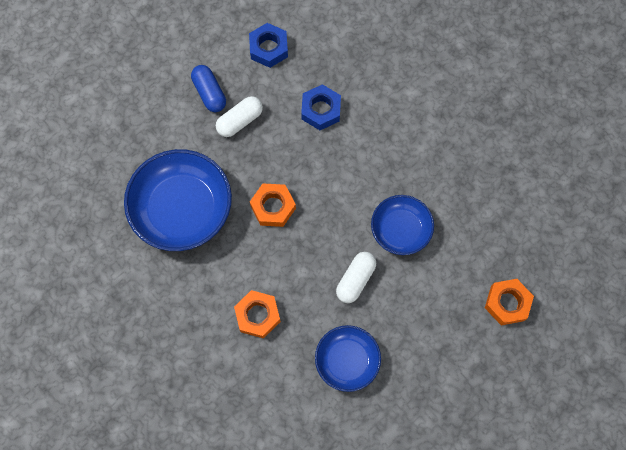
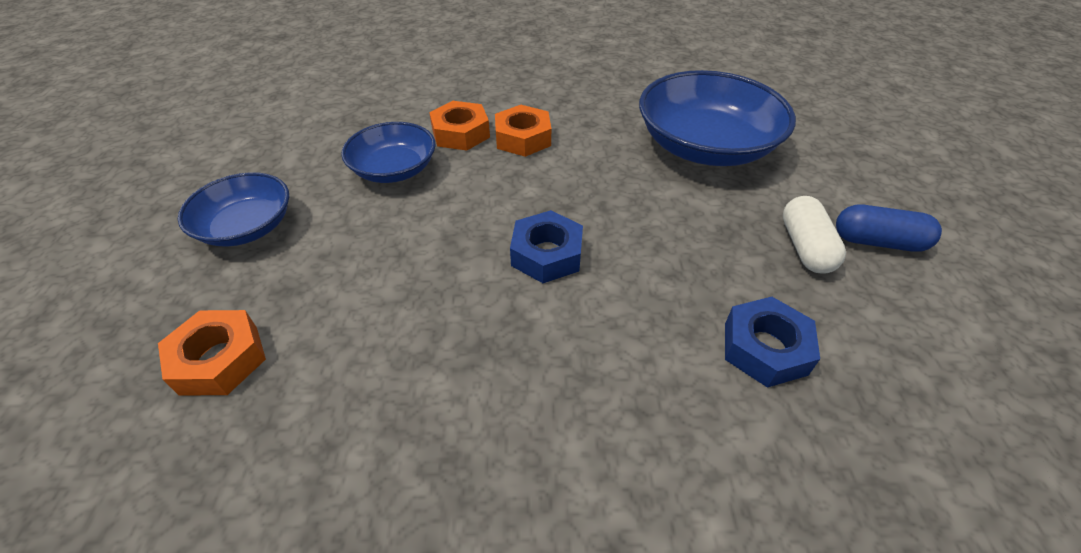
camera: 130 degrees right, 25 degrees down
(268, 48) = (949, 355): blue nut -> blue nut (547, 254)
(273, 207) = (639, 210): orange nut -> orange nut (460, 133)
(355, 279) = (465, 226): white capsule -> none
(400, 229) = (471, 312): blue bowl -> blue bowl (247, 227)

